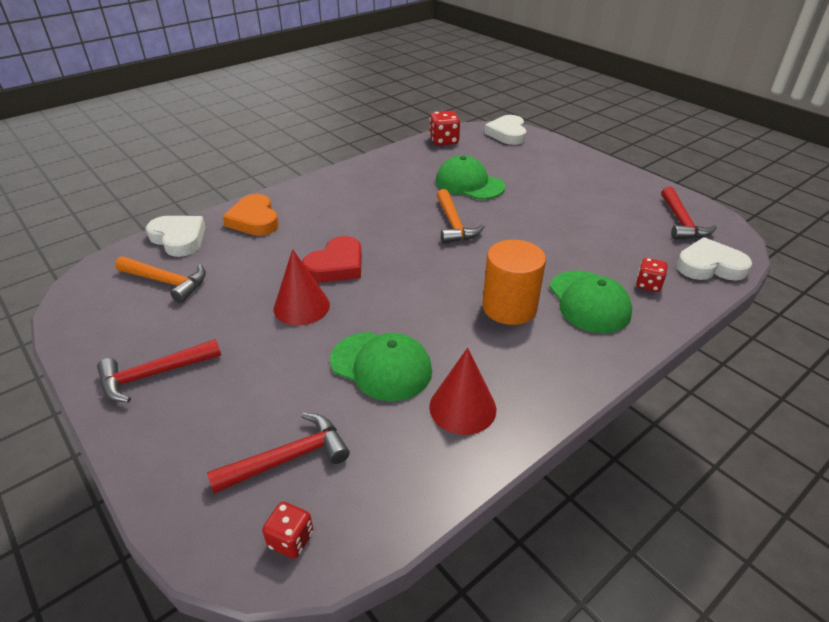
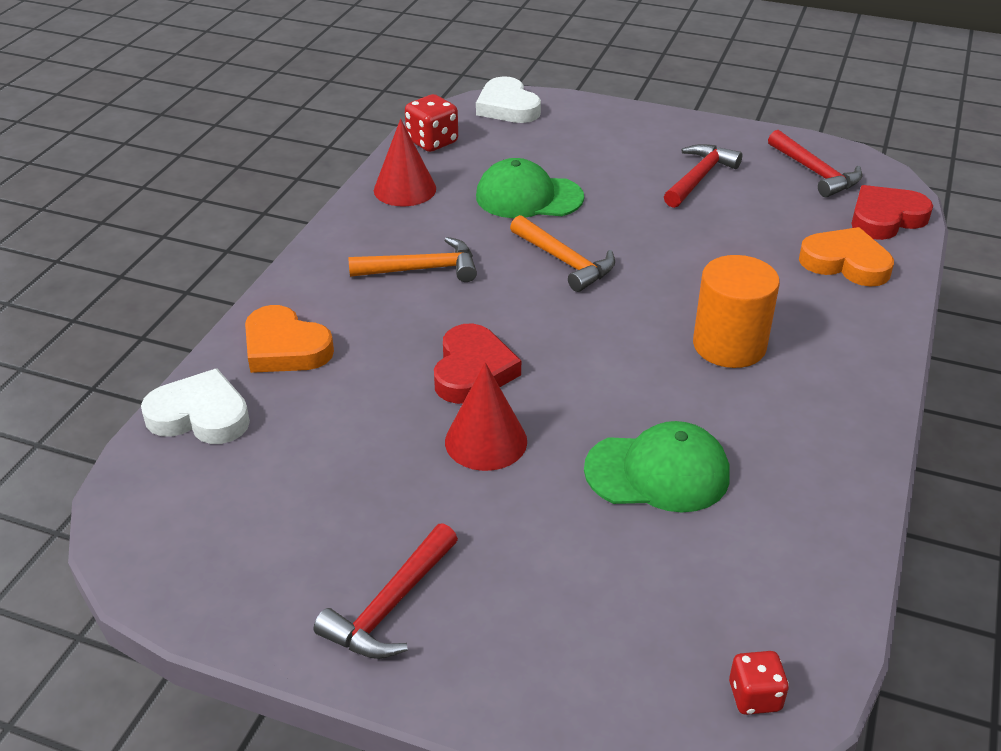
camera: 30 degrees left, 0 degrees up
(166, 282) = (258, 483): orange hammer -> orange hammer (421, 269)
(288, 458) = (663, 620): red hammer -> red hammer (699, 178)
(462, 407) = (788, 480): red cone -> red cone (405, 189)
(589, 301) = (805, 306): green cap -> none
(648, 284) = (845, 263): red dice -> orange heart
(709, 266) = (886, 218): white heart -> red heart

